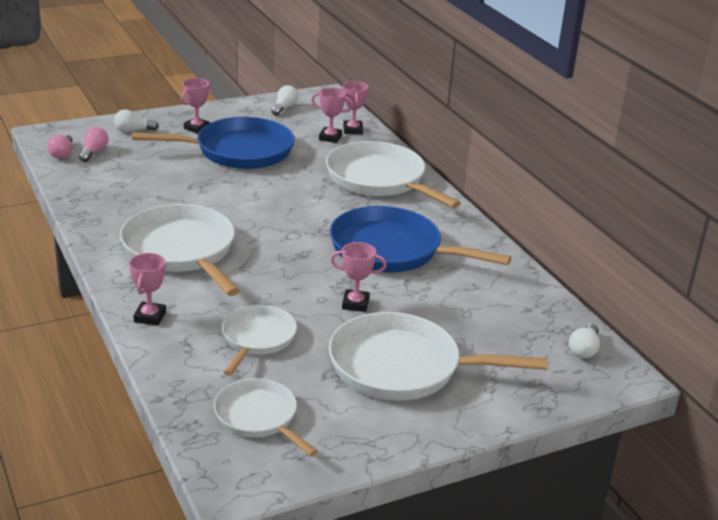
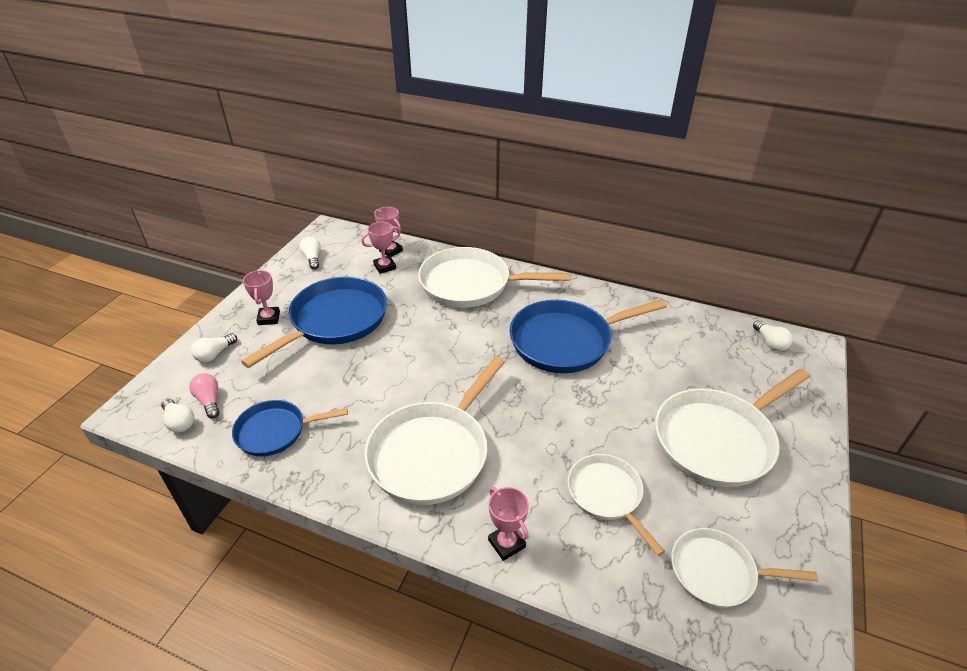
camera: 40 degrees left, 10 degrees up
(62, 153) = (179, 422): pink light bulb -> white light bulb
(107, 187) = (275, 431): none -> blue pan
(181, 251) = (432, 453): white pan -> white pan turned 75 degrees counterclockwise
(355, 304) = (614, 407): pink trophy -> none

